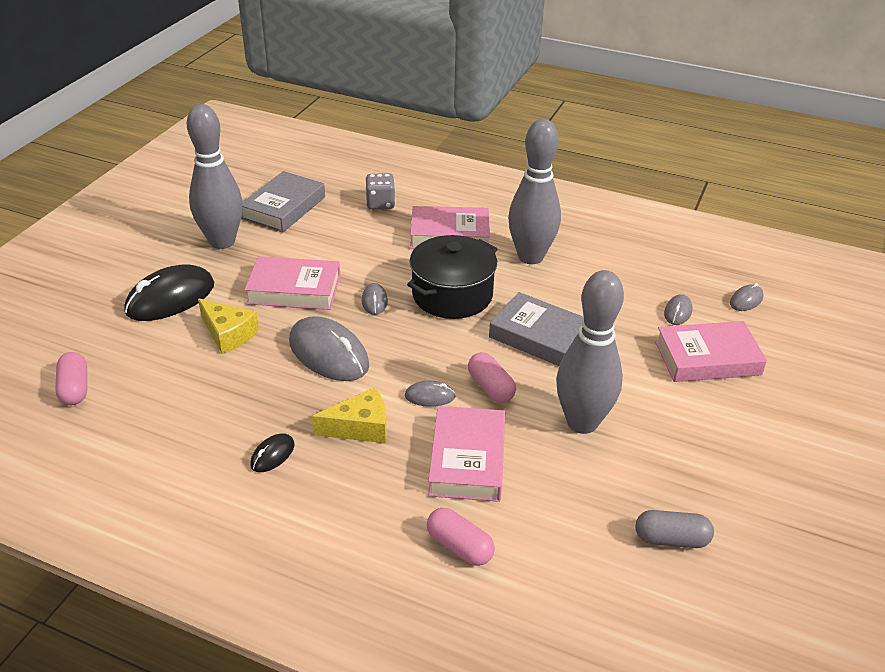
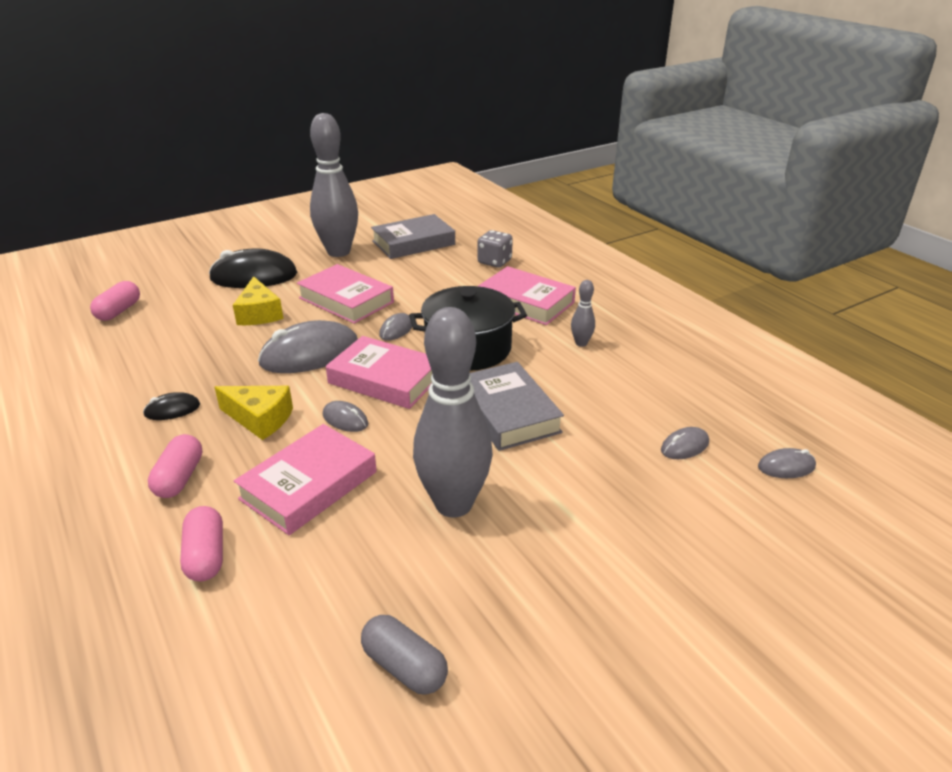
camera: 35 degrees right, 5 degrees down
(329, 354) = (310, 354): grey mouse -> grey mouse turned 75 degrees clockwise
(490, 387) = (406, 435): pink capsule -> pink capsule (179, 478)
(530, 257) = (581, 343): grey bowling pin -> grey bowling pin, size x0.42
(707, 358) = (668, 504): pink book -> pink book (385, 379)

